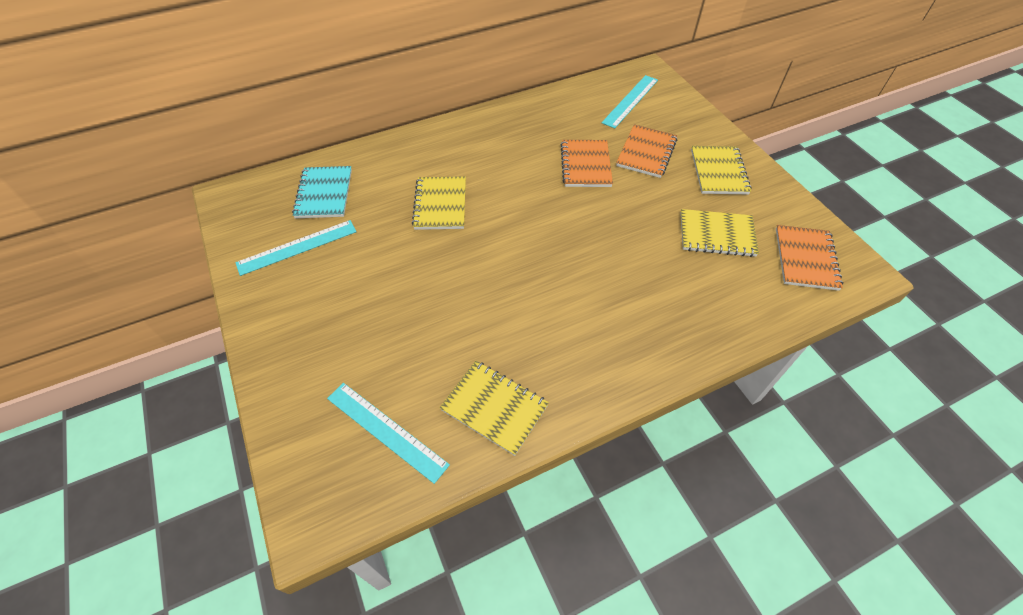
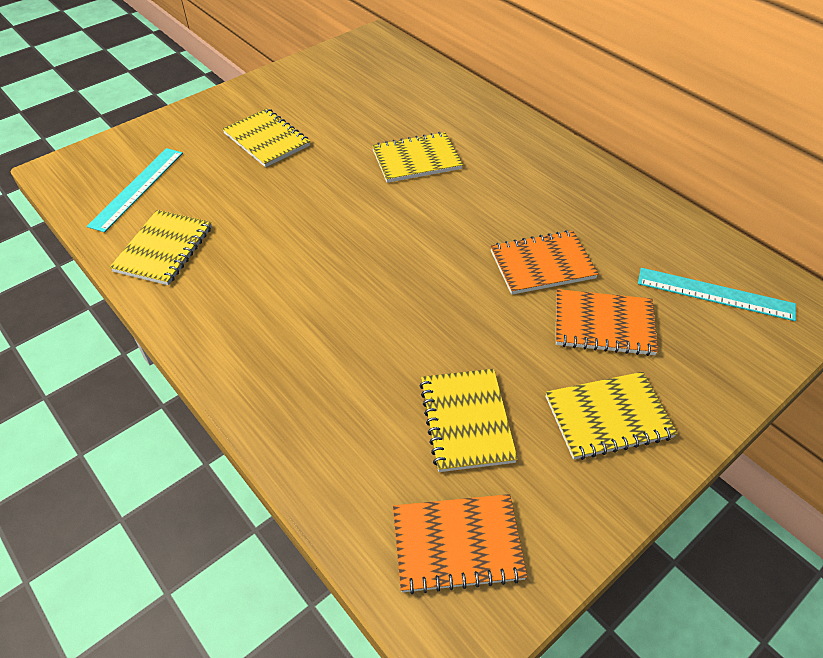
camera: 75 degrees right, 5 degrees down
(297, 247) = (326, 89): turquoise ruler -> none
(324, 194) = (399, 85): turquoise notebook -> none
(357, 306) = (267, 140): none -> yellow notebook

